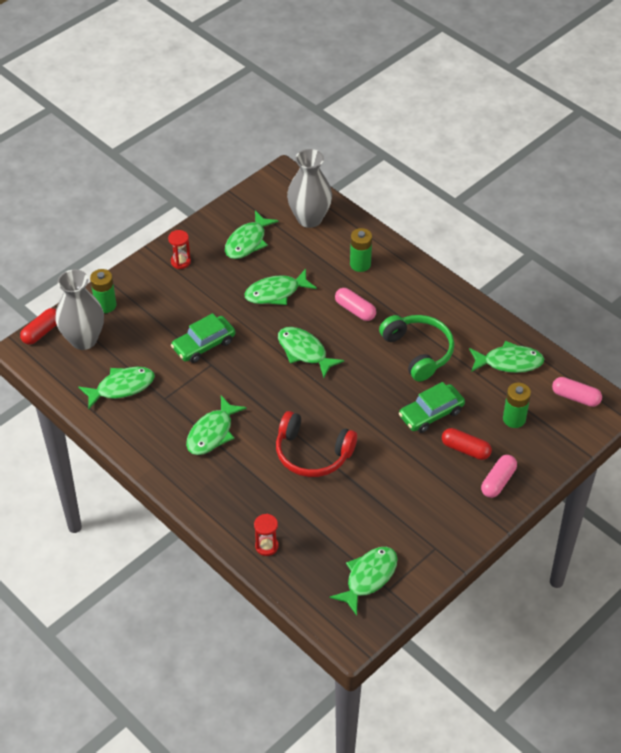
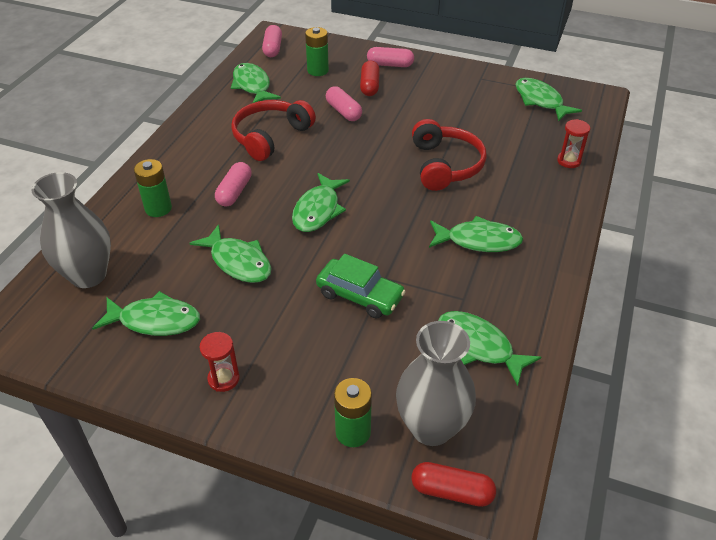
camera: 115 degrees left, 5 degrees down
(368, 577) = (540, 101): green fish -> green fish turned 45 degrees clockwise
(418, 351) = (270, 136): green headphones -> red headphones
(431, 414) = (343, 111): green car -> pink capsule

